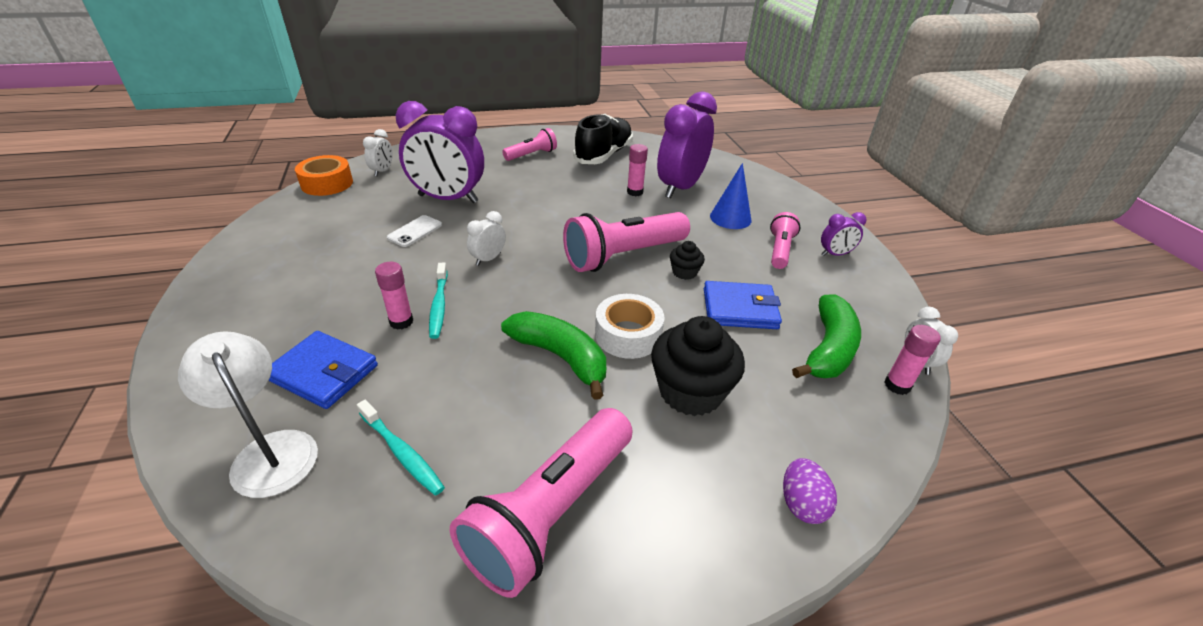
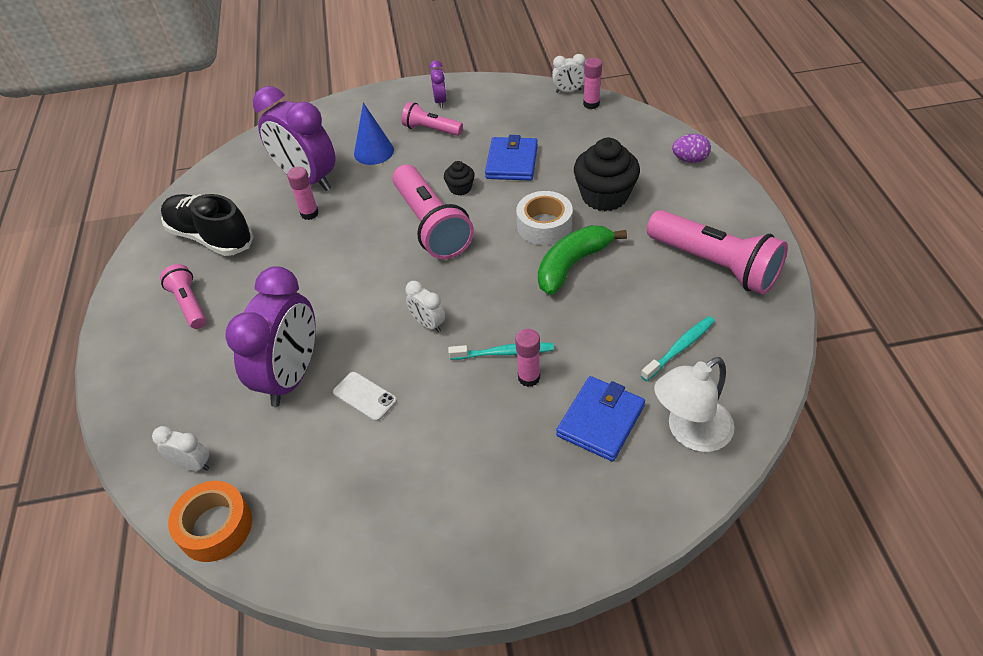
camera: 80 degrees left, 10 degrees up
(828, 349) = (557, 126): green banana -> none

